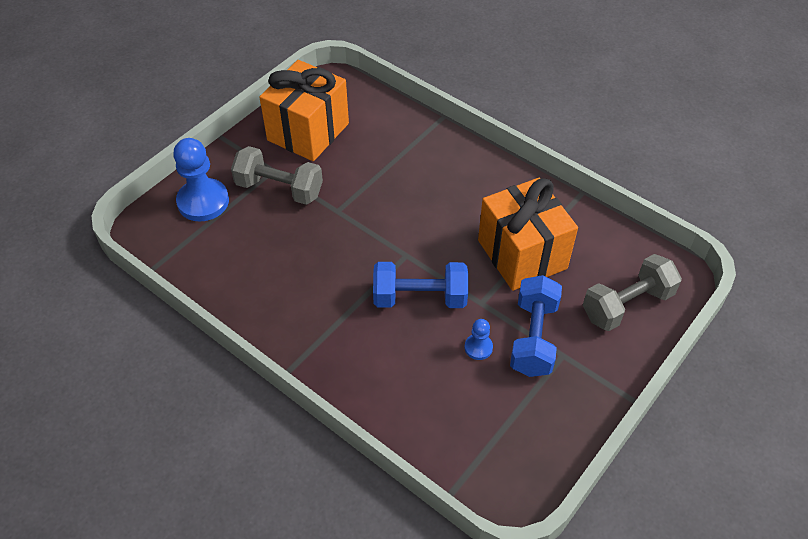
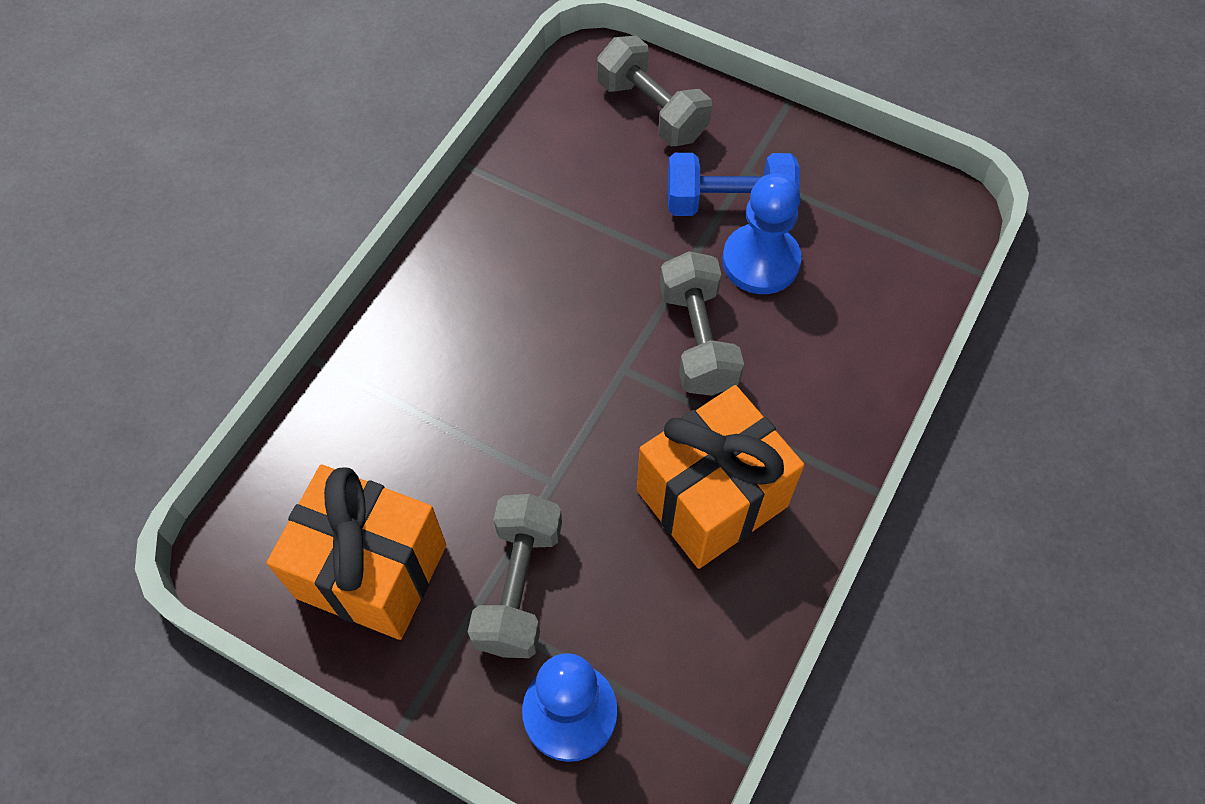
camera: 100 degrees left, 10 degrees up
(420, 297) = (697, 339): blue dumbbell -> grey dumbbell
(478, 347) = (760, 261): blue pawn -> blue pawn, size x2.05
(522, 254) = (593, 226): orange gift -> orange gift (712, 498)

